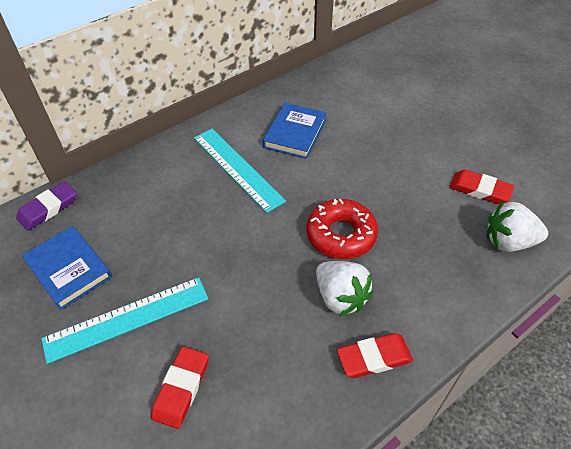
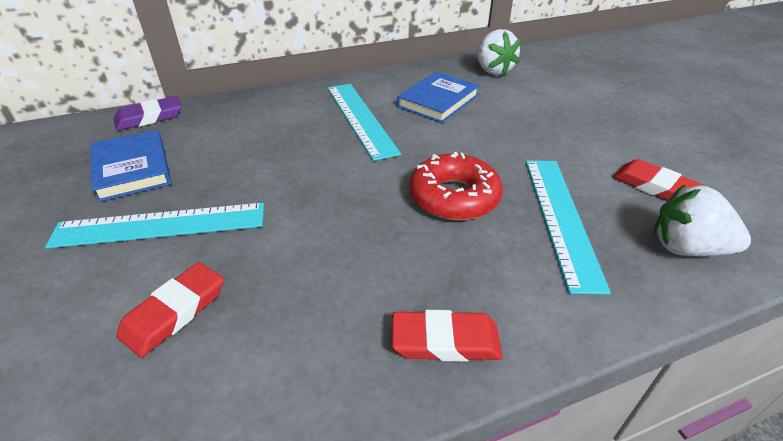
camera: 15 degrees right, 10 degrees down
(340, 297) = (427, 260): white strawberry -> white strawberry (493, 71)
(422, 236) = (561, 218): none -> turquoise ruler

